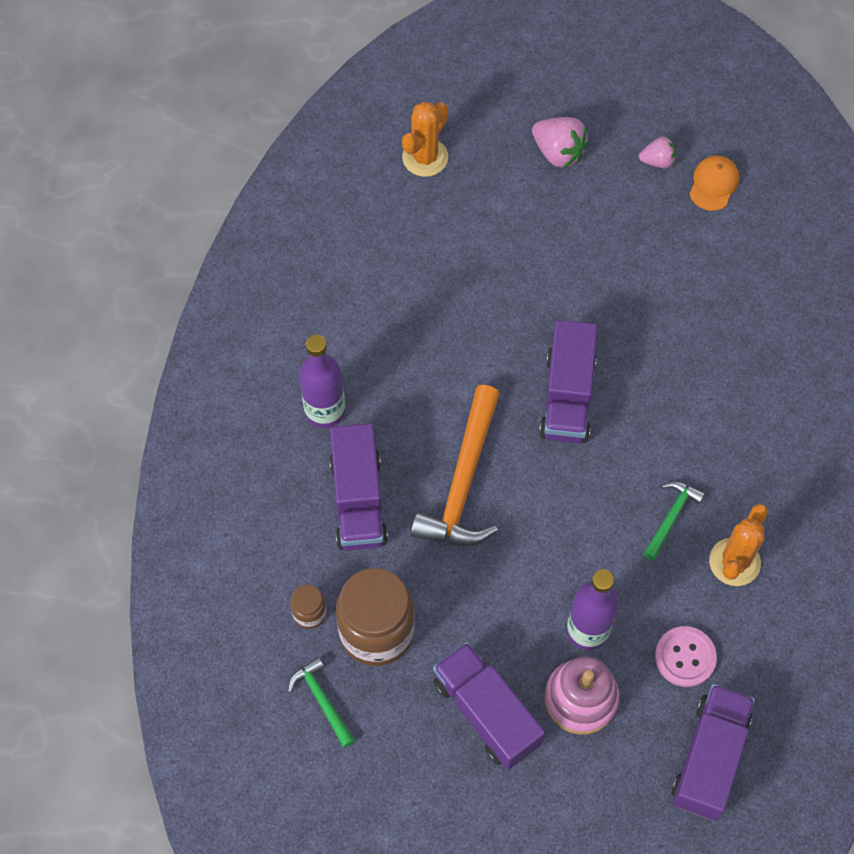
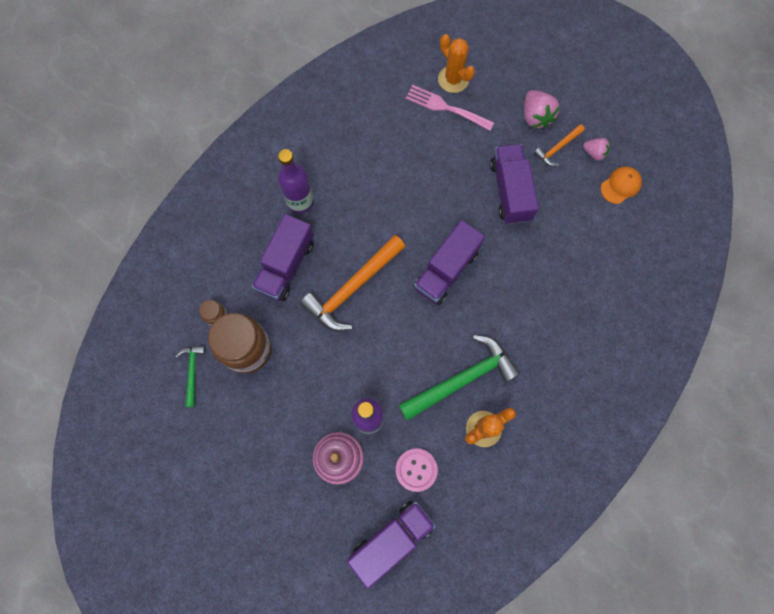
camera: 30 degrees right, 10 degrees up
(425, 157) = (453, 79): orange cactus -> orange cactus turned 75 degrees clockwise
(438, 197) = (446, 107): none -> pink fork
(486, 712) = (279, 434): purple truck -> purple truck (510, 191)
(609, 177) = (557, 148): none -> orange hammer
(671, 517) = (462, 379): green hammer -> green hammer, size x1.97

